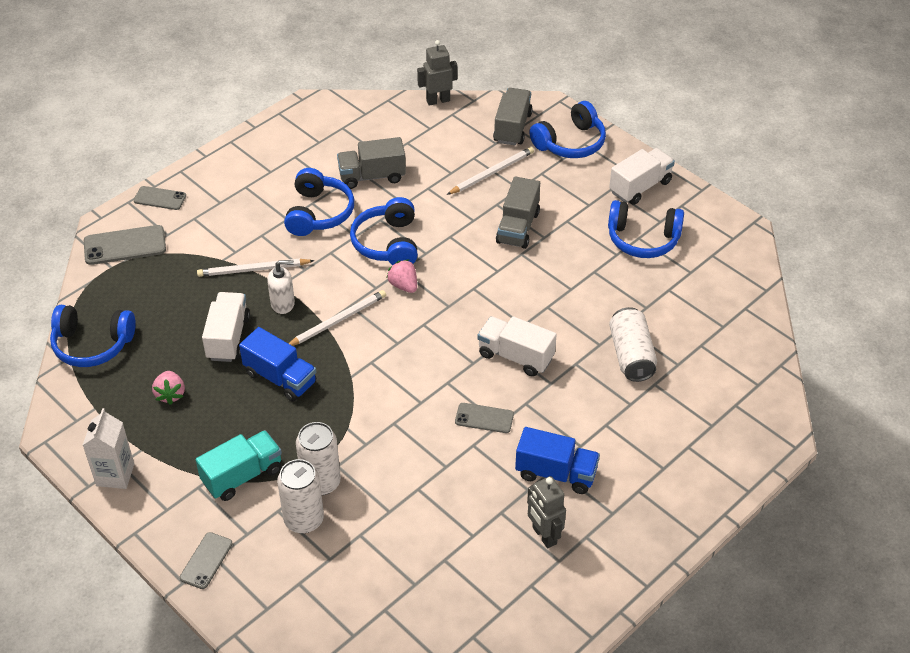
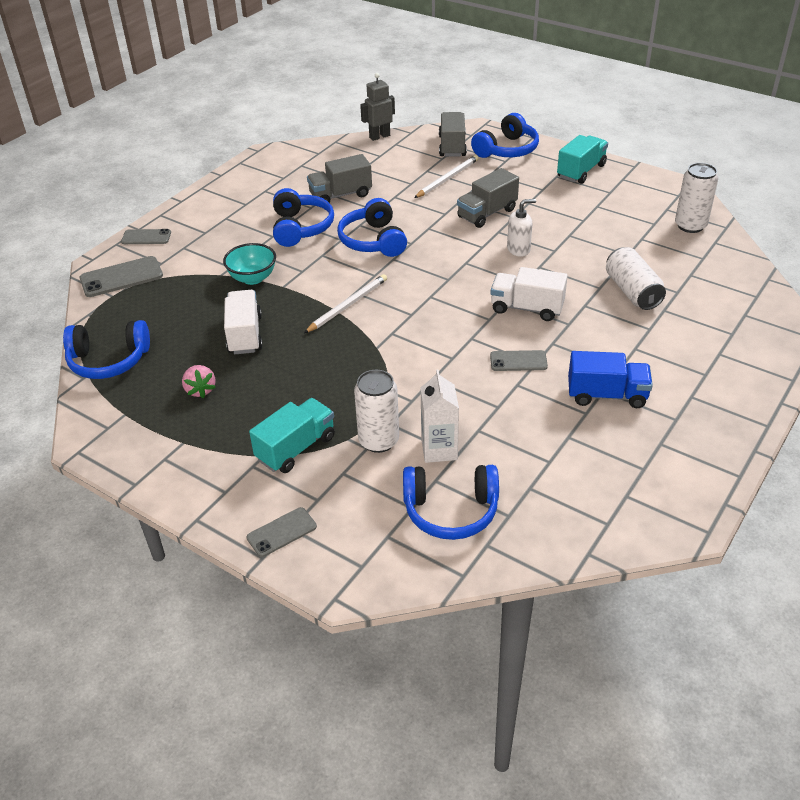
camera: 10 degrees left, 5 degrees down
(115, 475) = (161, 469): white carton -> white carton (439, 449)
(206, 561) = (282, 532): grey phone -> grey phone turned 45 degrees clockwise
(253, 270) = (253, 278): white pencil -> turquoise bowl
(280, 378) = (307, 359): blue truck -> none
(283, 304) = (290, 300): white soap dispenser -> white soap dispenser (518, 249)
(304, 520) = (372, 477): white can -> white can (690, 225)
(403, 285) = (400, 270): pink strawberry -> none
(517, 227) = (487, 213): grey truck -> grey truck turned 45 degrees clockwise
(544, 536) = (619, 450): grey robot -> none
(640, 187) = (581, 171): white truck -> turquoise truck
(643, 239) = (601, 206): blue headphones -> blue headphones (451, 511)

